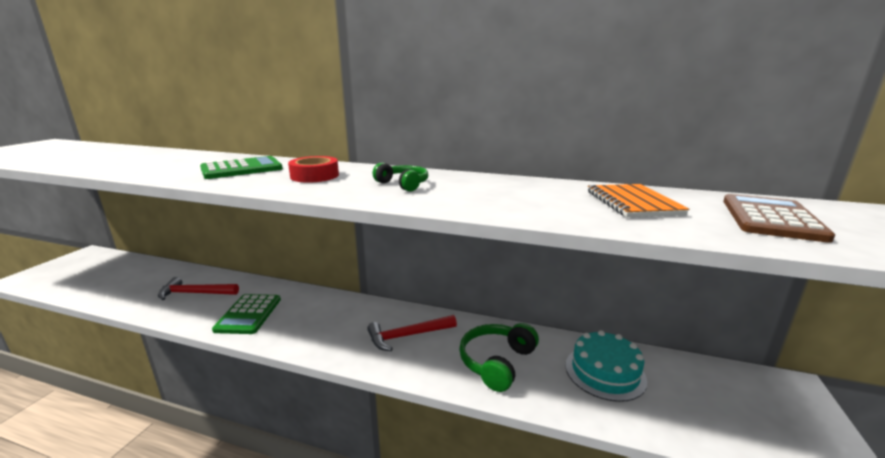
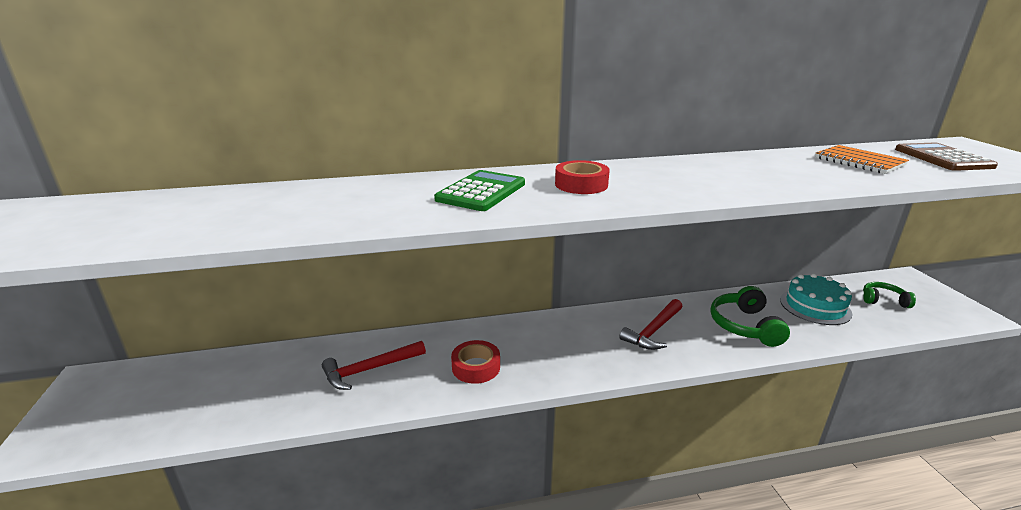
camera: 30 degrees left, 5 degrees up
(249, 314) = (476, 367): green calculator -> red tape
(403, 184) = (681, 177): green headphones -> green headphones (883, 300)

